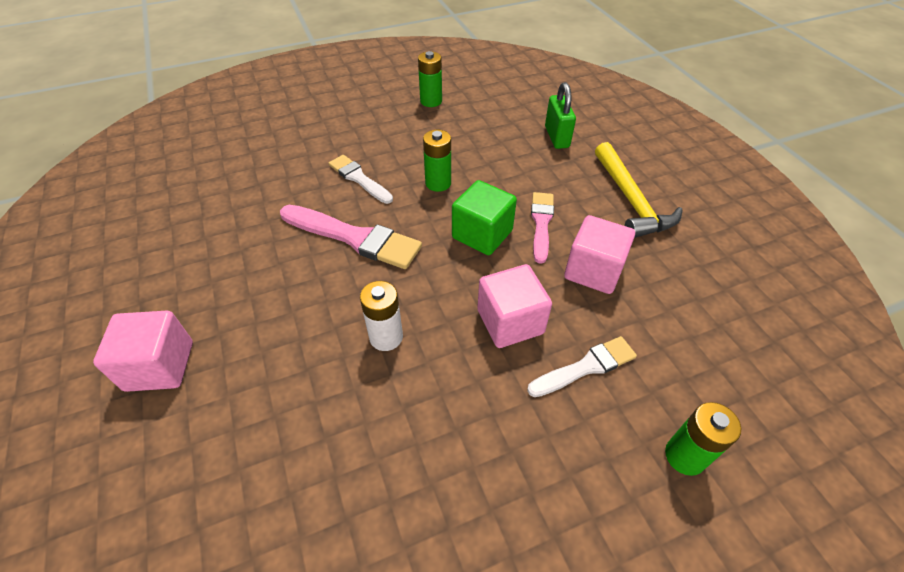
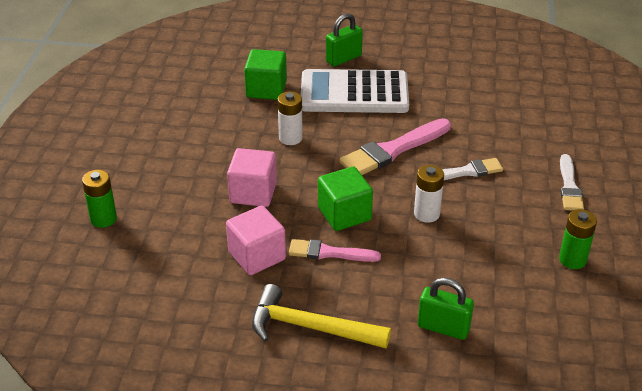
camera: 120 degrees right, 10 degrees down
(160, 366) = (343, 59): pink cube -> green padlock
(251, 316) = (354, 93): none -> white calculator
(283, 426) = (266, 89): none -> green cube
(438, 183) = (426, 214): green battery -> white battery
(541, 223) = (329, 253): pink brush -> pink brush turned 150 degrees clockwise
(585, 367) = (190, 210): white brush -> white brush (569, 186)

